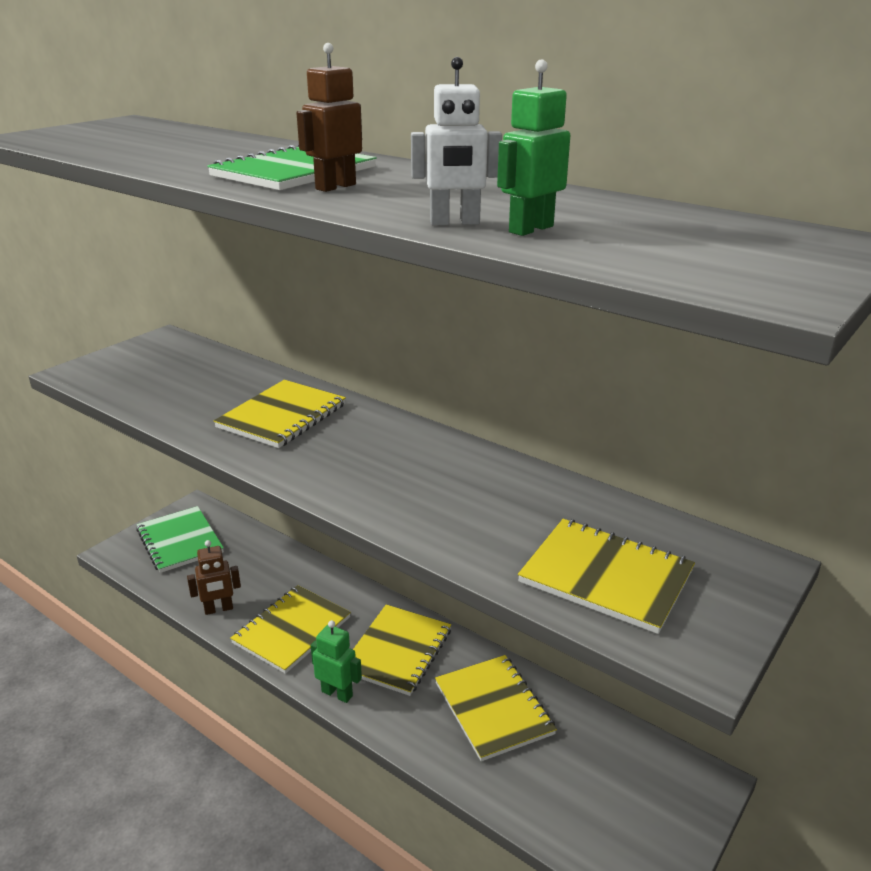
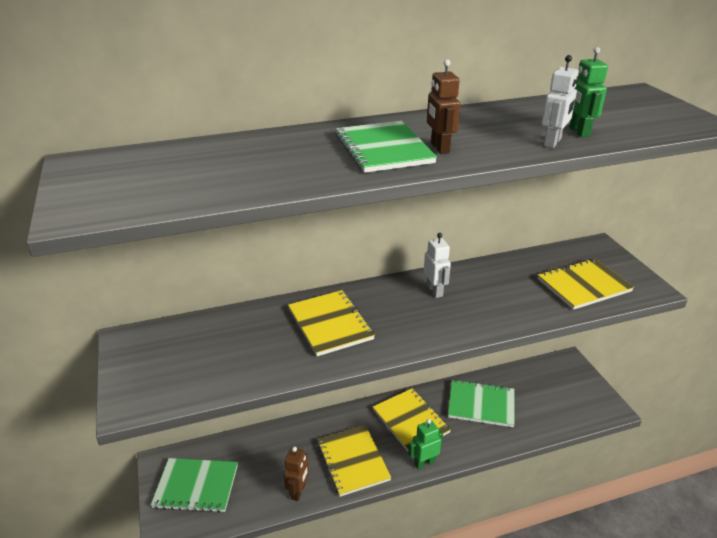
camera: 55 degrees left, 5 degrees up
(425, 457) = (435, 291): none -> white robot
(493, 708) = (481, 404): yellow notebook -> green notebook

